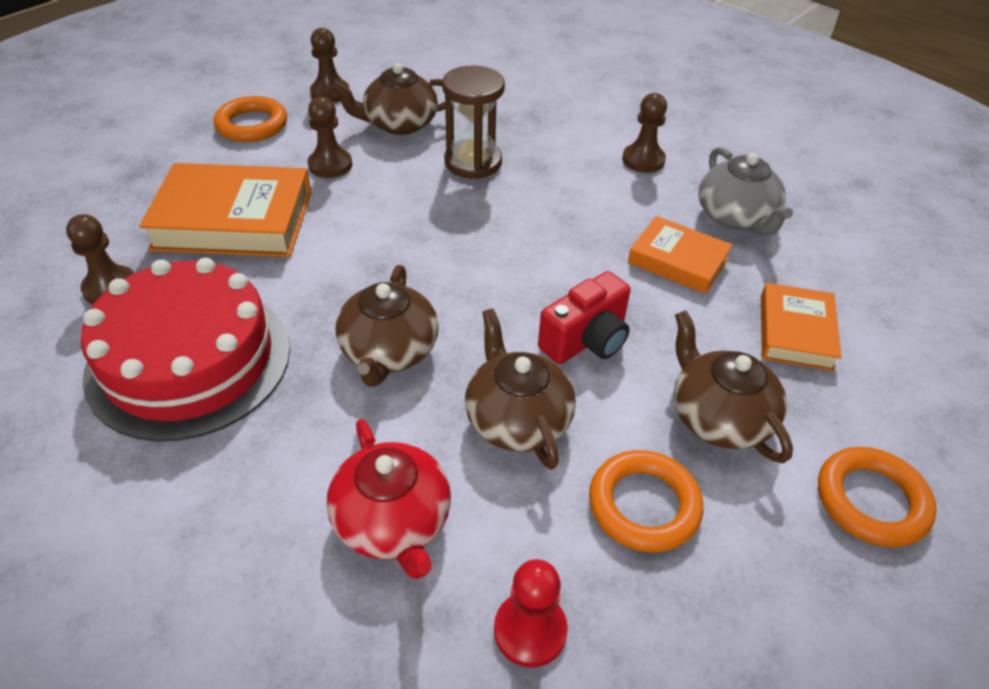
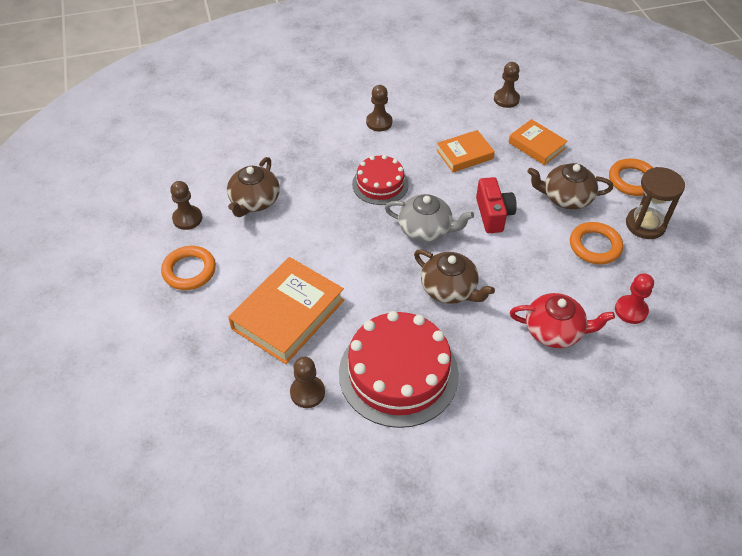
camera: 55 degrees left, 5 degrees up
(330, 165) = (270, 250): brown pawn -> brown pawn (506, 99)
(473, 162) = (322, 188): brown hourglass -> brown hourglass (645, 224)
(517, 419) = (524, 262): brown teapot -> none
(530, 205) = (380, 184): none -> red cake
(736, 217) = (450, 117): grey teapot -> grey teapot (426, 229)

